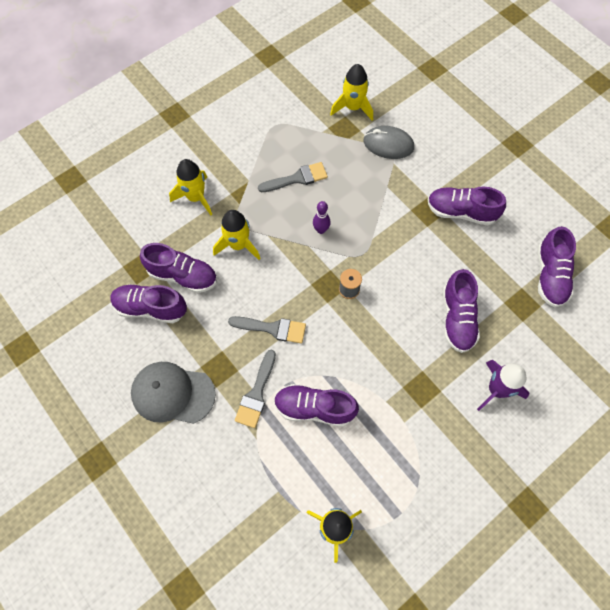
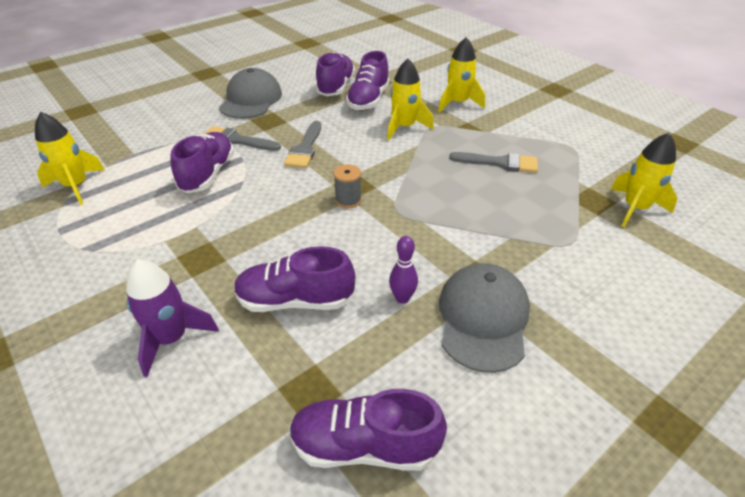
camera: 90 degrees right, 25 degrees down
(297, 178) = (499, 163): grey brush -> grey brush turned 60 degrees counterclockwise
(321, 230) = (430, 180): purple bowling pin -> purple bowling pin (402, 298)
(388, 144) = (585, 241): grey mouse -> none
(461, 212) = (483, 318): purple shoe -> grey cap

